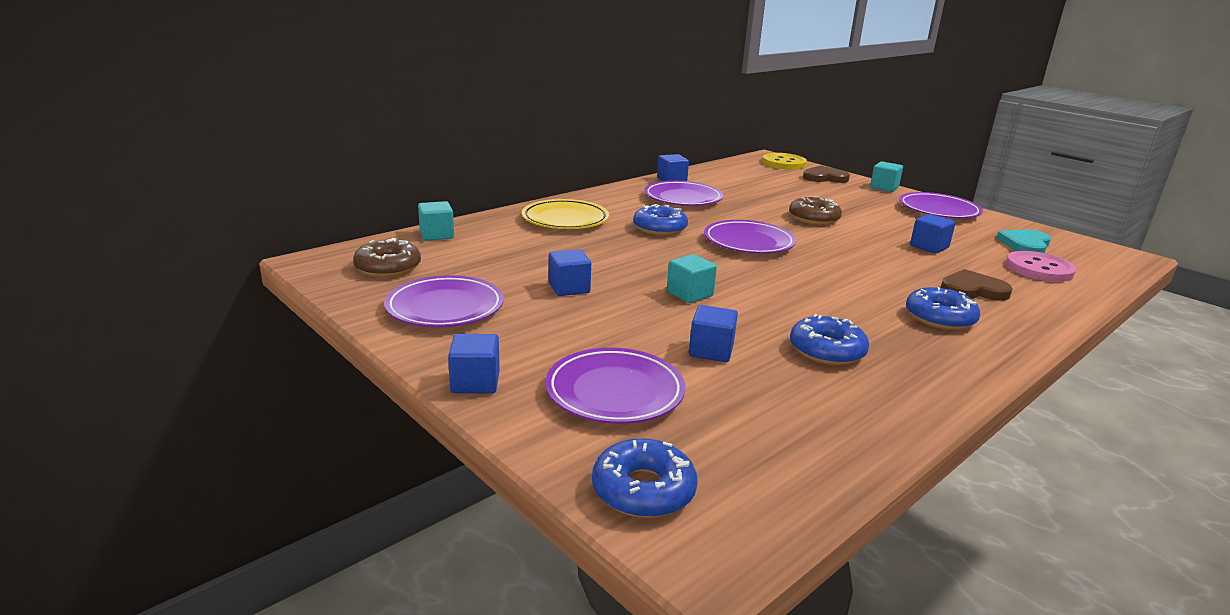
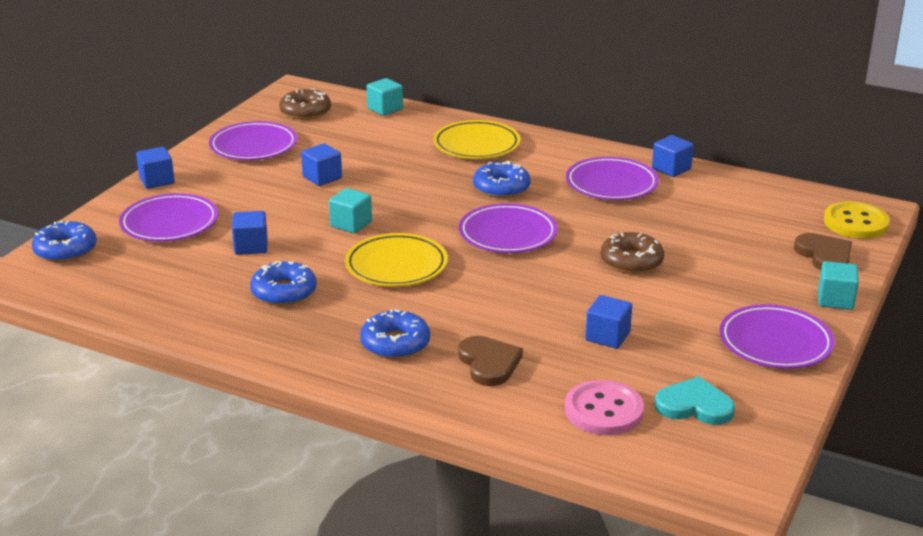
camera: 70 degrees right, 5 degrees up
(789, 291) = (396, 266): none -> yellow plate

